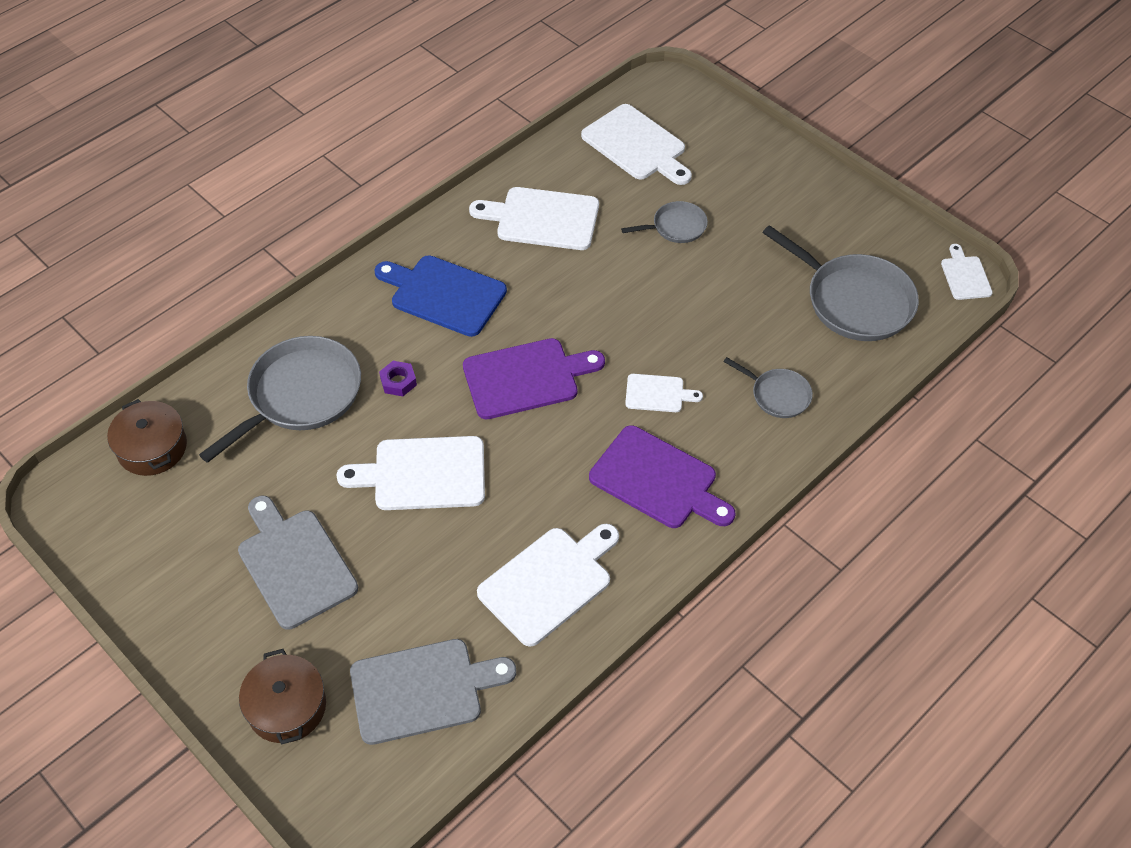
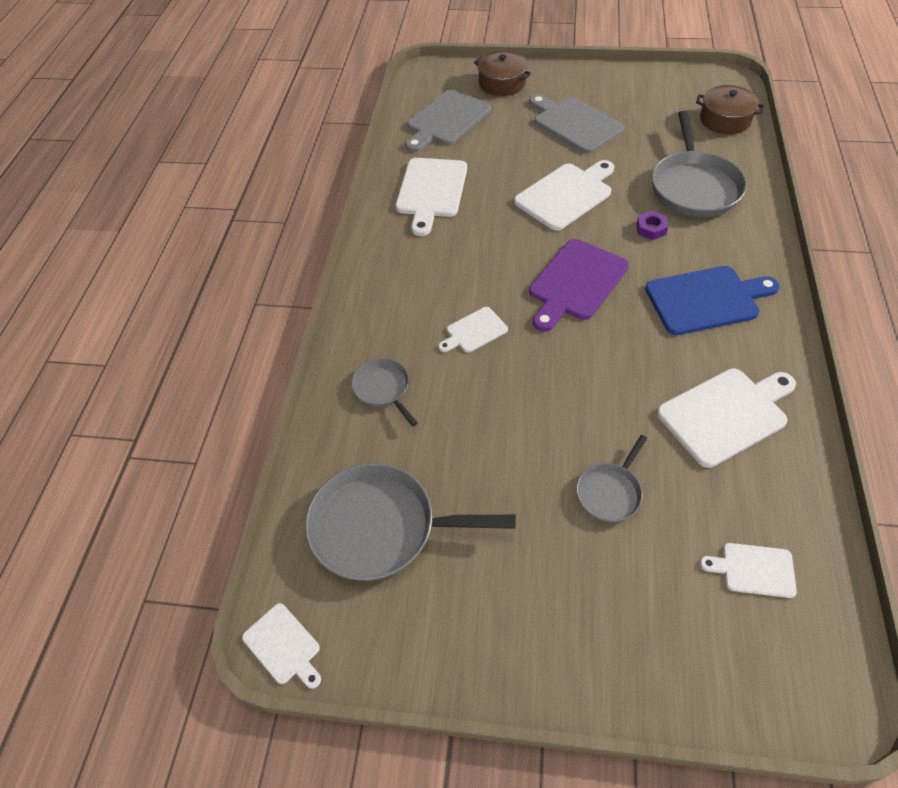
camera: 145 degrees right, 0 degrees up
(295, 564) = (575, 123): grey cutting board -> grey cutting board turned 150 degrees counterclockwise
(636, 145) = (753, 569): white cutting board -> white cutting board, size x0.54
(658, 480) = (419, 277): purple cutting board -> none
(778, 395) = (383, 389): grey pan -> grey pan turned 60 degrees clockwise

